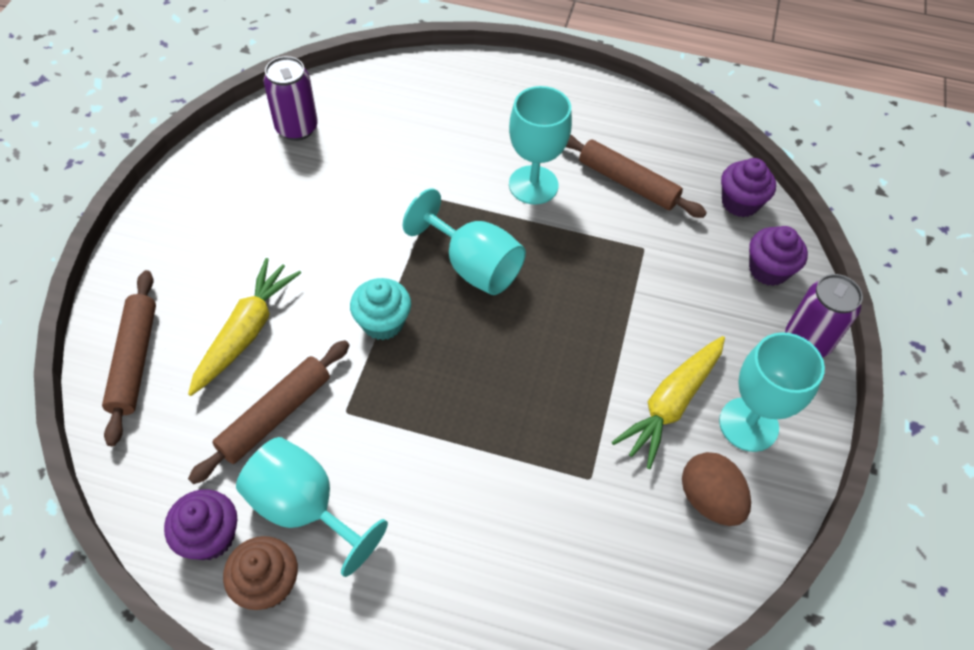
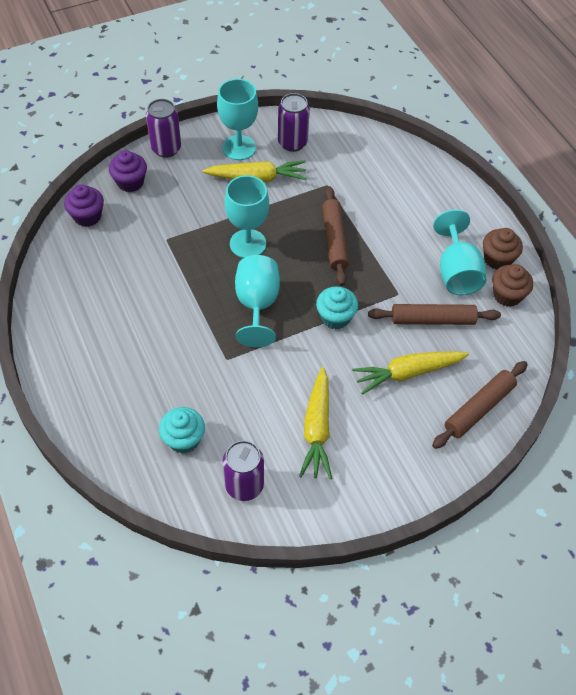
camera: 130 degrees left, 0 degrees up
(210, 536) = (507, 295): purple cupcake -> brown cupcake
(282, 211) = (317, 429): none -> yellow carrot
(386, 118) = (184, 439): none -> turquoise cupcake
(533, 185) = (166, 317): turquoise goblet -> turquoise goblet (248, 244)
(628, 183) = (119, 274): brown rolling pin -> brown rolling pin (334, 240)
(709, 499) = (292, 143): brown egg -> purple can

